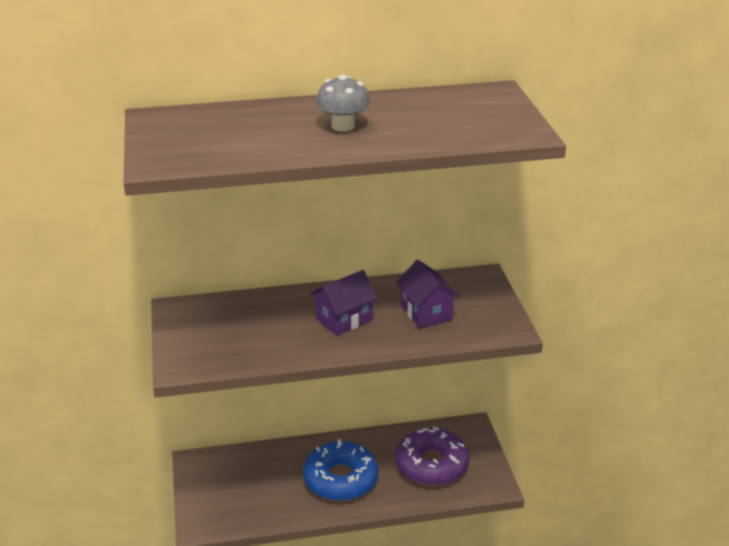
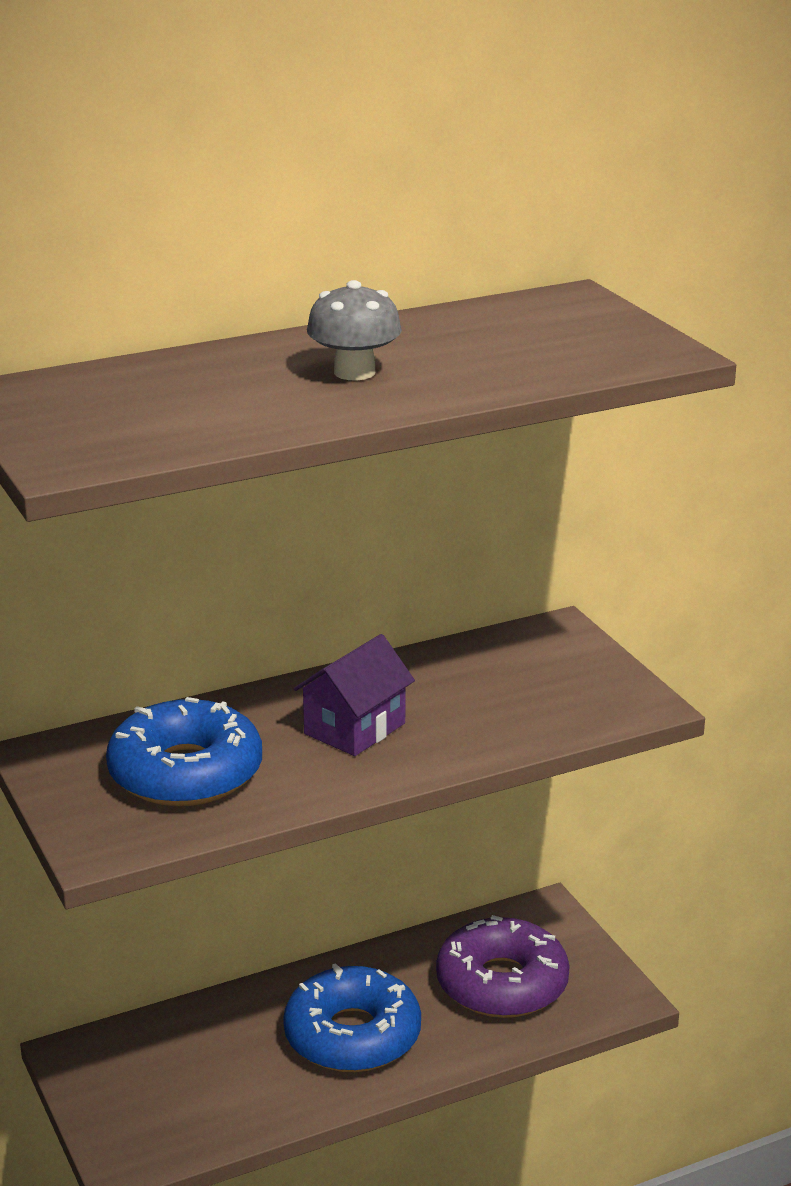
camera: 15 degrees left, 5 degrees down
(244, 331) = (185, 773): none -> blue donut
(426, 312) = (491, 698): purple house -> none

